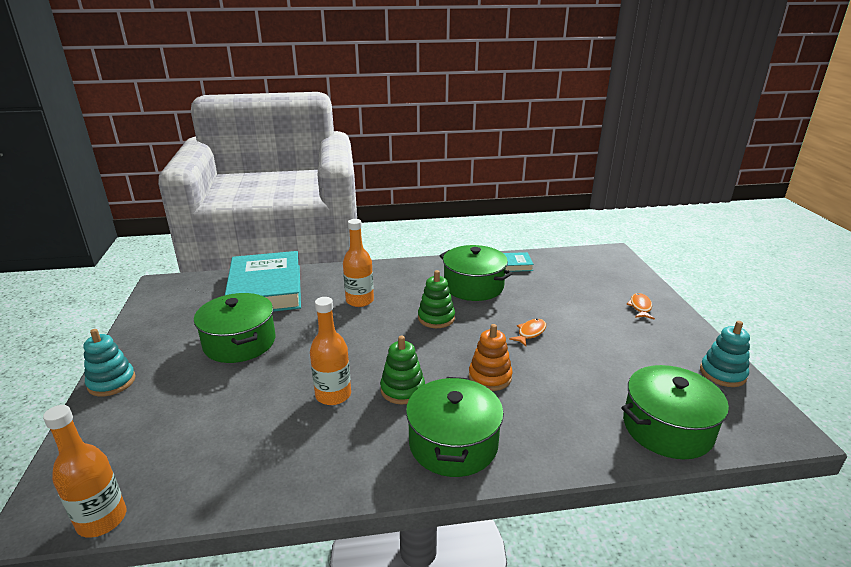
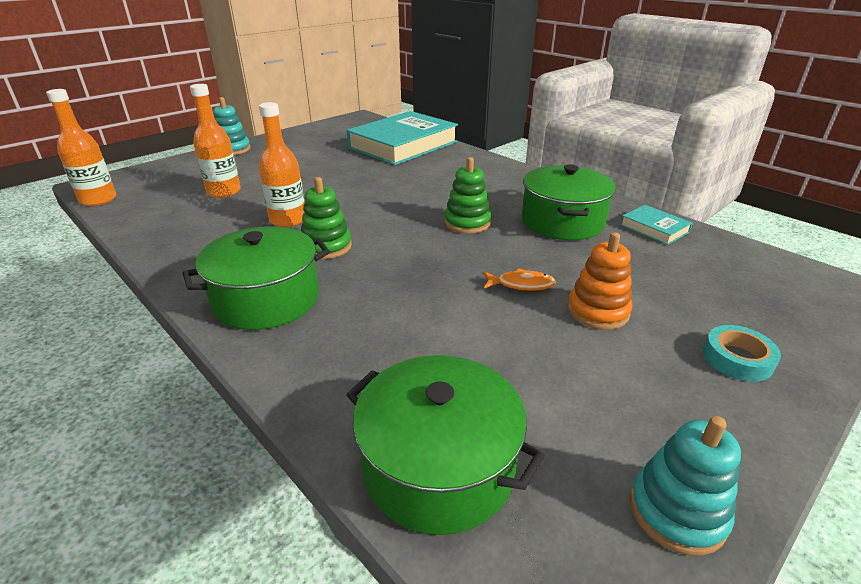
camera: 55 degrees right, 5 degrees up
(239, 342) = (319, 164): green pot -> none
(359, 301) = (442, 181): orange bottle -> orange bottle (224, 192)
(490, 377) = (399, 285): orange stacking toy -> orange stacking toy (598, 311)
(640, 307) = (737, 359): orange fish -> turquoise tape

